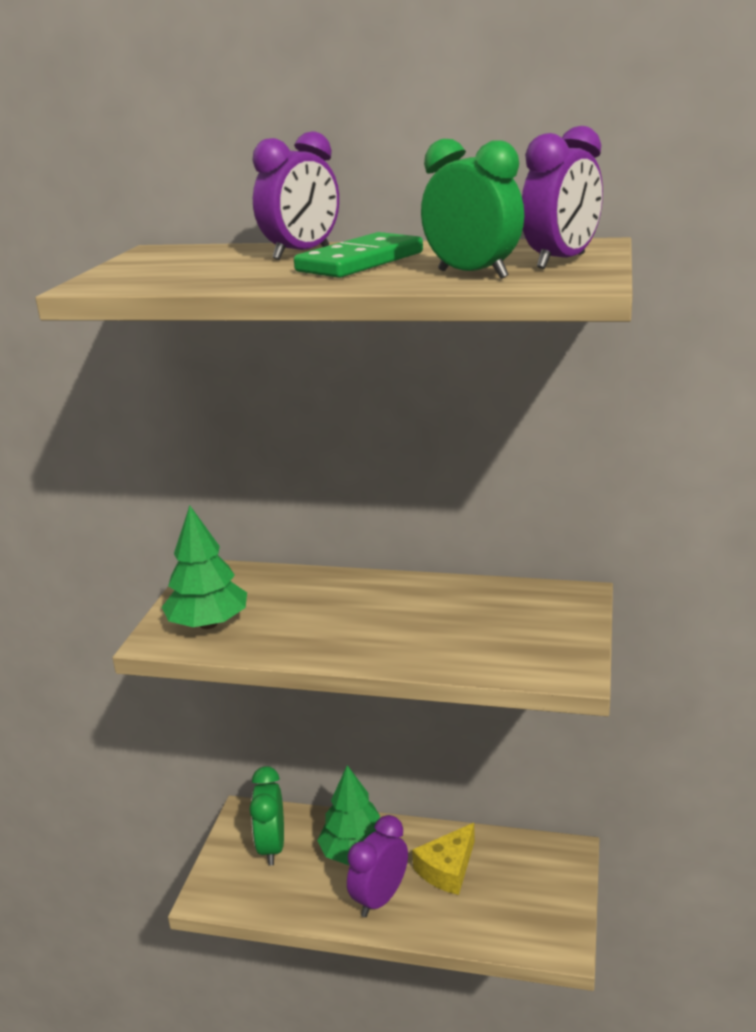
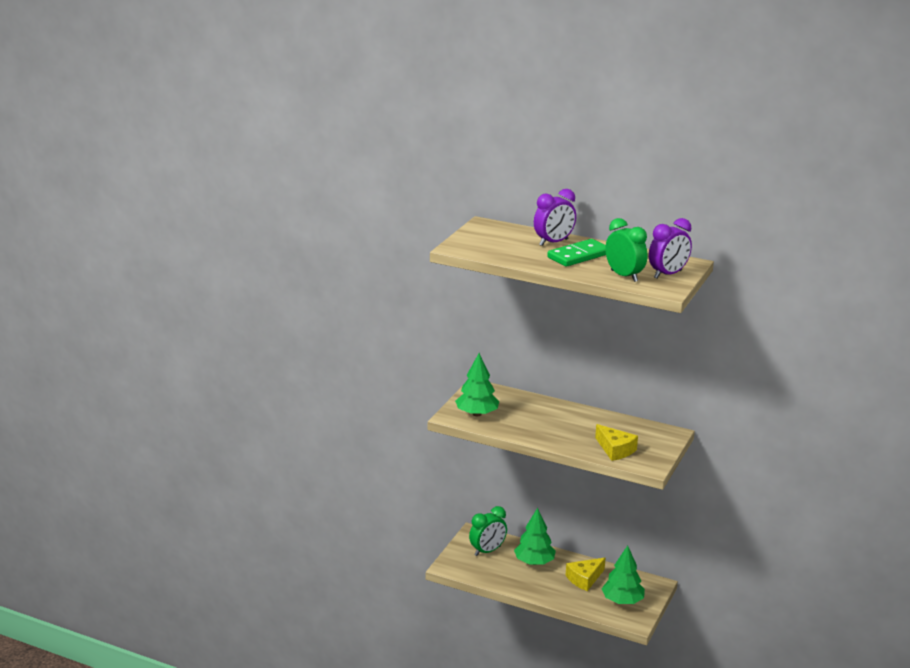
camera: 10 degrees right, 0 degrees up
(272, 847) = (487, 551): green clock -> green clock turned 135 degrees counterclockwise
(380, 898) = (543, 585): purple clock -> none
(489, 648) = (615, 450): none -> yellow cheese
(524, 903) = (622, 601): none -> green tree

